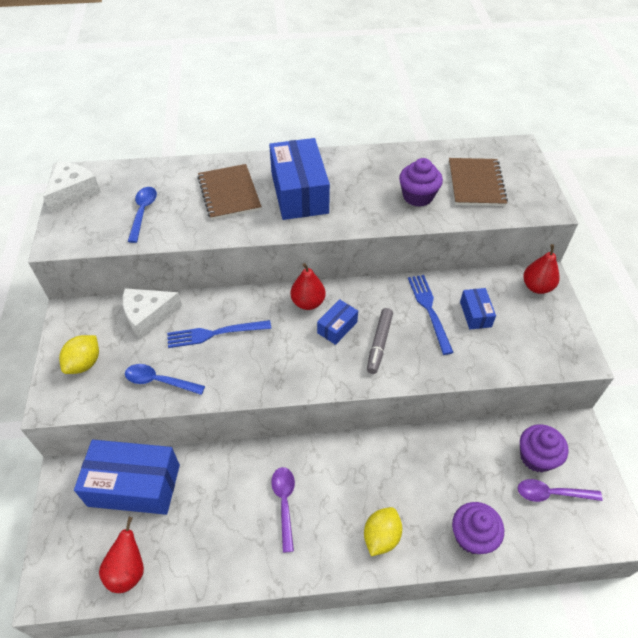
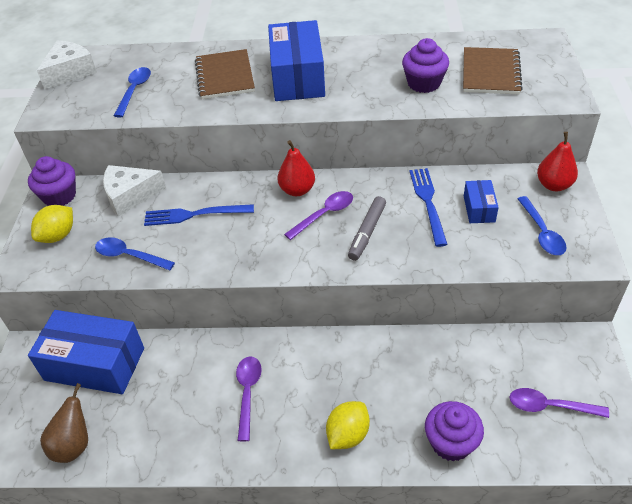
camera: 10 degrees right, 5 degrees down
(128, 570) = (74, 445): red pear -> brown pear
(337, 327) = (324, 215): blue box -> purple spoon
(533, 335) = (542, 232): none -> blue spoon
(536, 457) = (537, 367): purple cupcake -> purple cupcake (59, 196)

